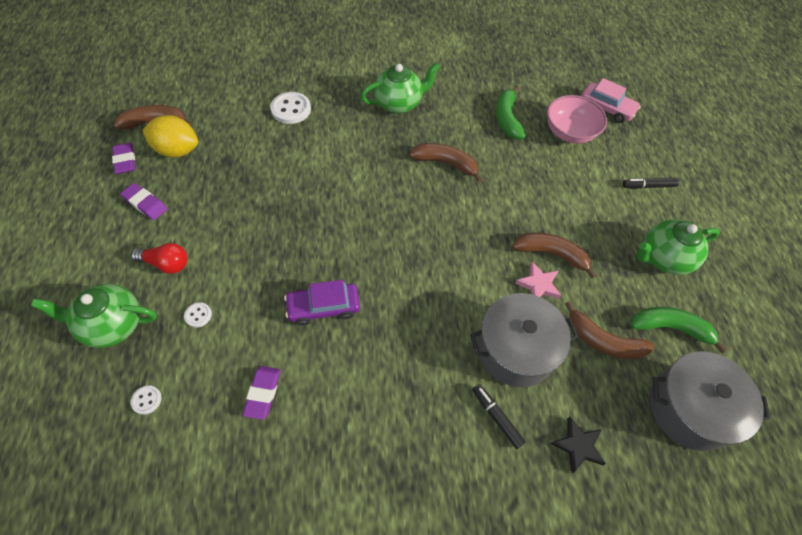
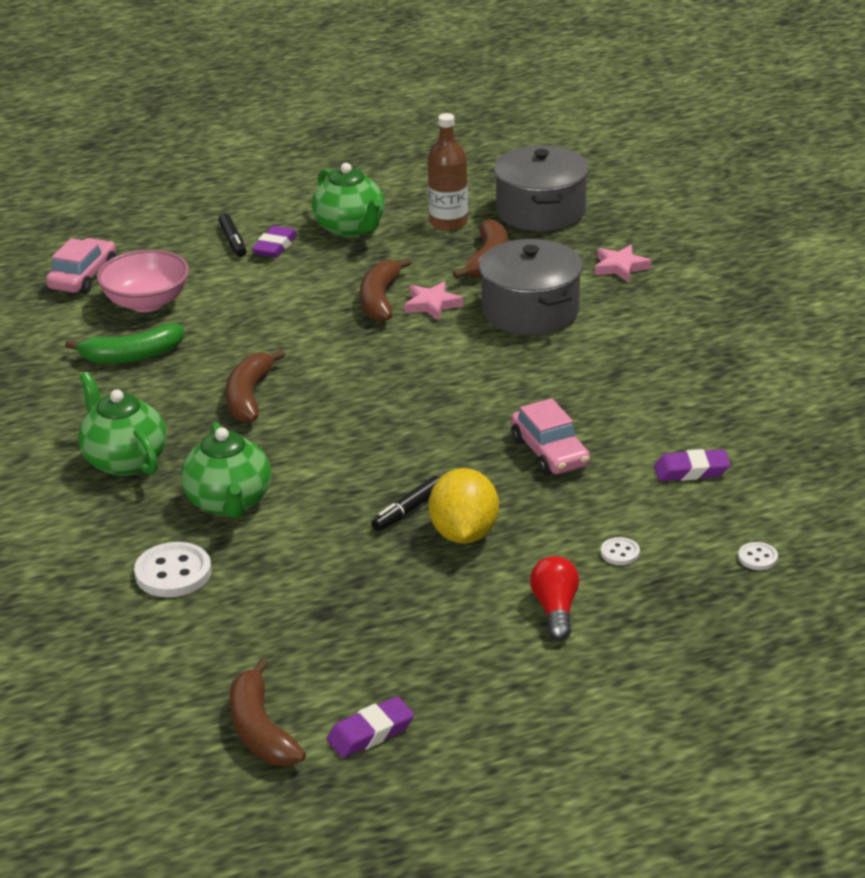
camera: 100 degrees left, 25 degrees down
(112, 325) = (679, 626): green teapot -> green teapot (229, 503)
(145, 204) = (455, 672): purple eraser -> purple eraser (275, 247)
(177, 150) = (321, 677): yellow lemon -> yellow lemon (464, 534)
(323, 307) = (550, 452): purple car -> pink car
(496, 417) = (619, 314): black marker -> black marker (407, 510)
(578, 446) = (620, 267): black star -> pink star
(670, 328) = (448, 223): green banana -> brown bottle

